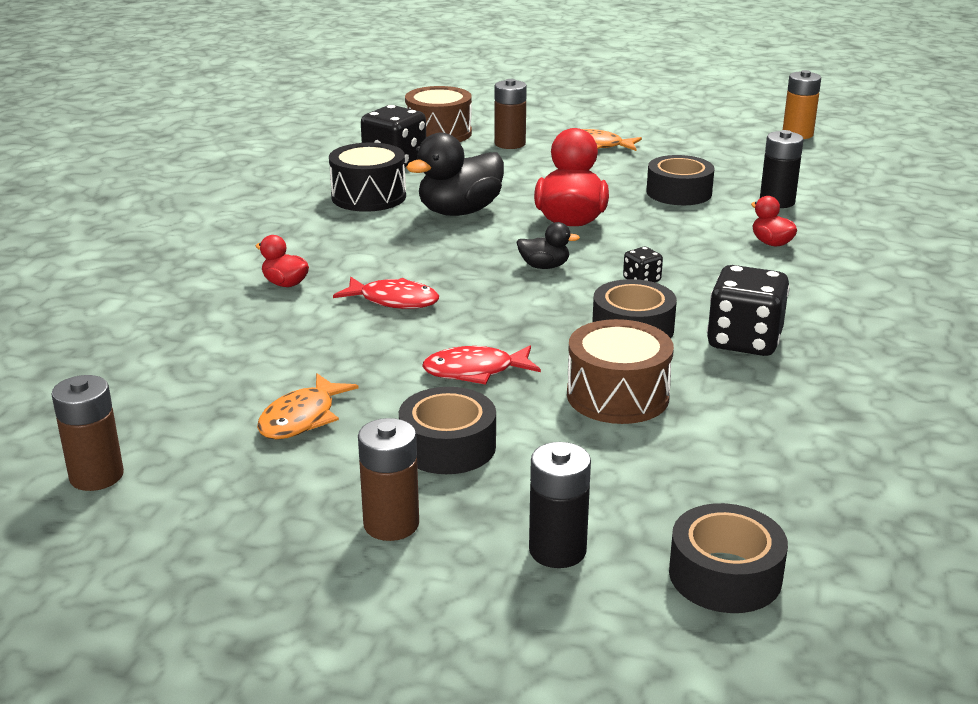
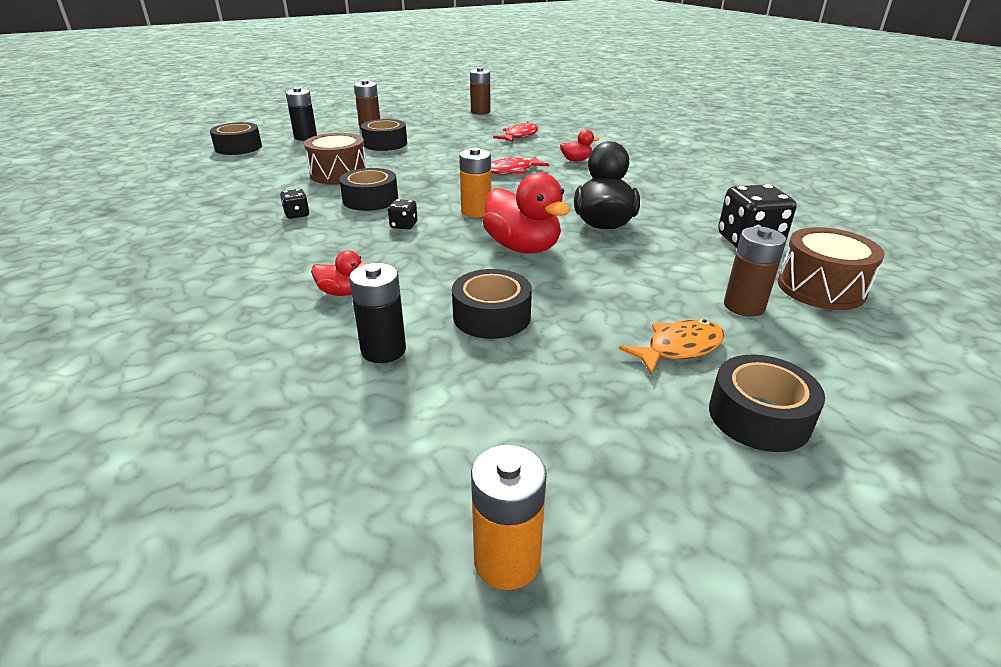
camera: 135 degrees right, 5 degrees up
(302, 418) = (453, 134): orange fish -> none
(368, 196) = (677, 210): black drum -> none
(475, 371) = (418, 162): red fish -> red fish (519, 136)
(544, 266) = (476, 211): black duck -> orange battery
(617, 122) = (759, 416): none -> black tape
(744, 341) = (297, 214): black dice -> black dice, size x0.48

